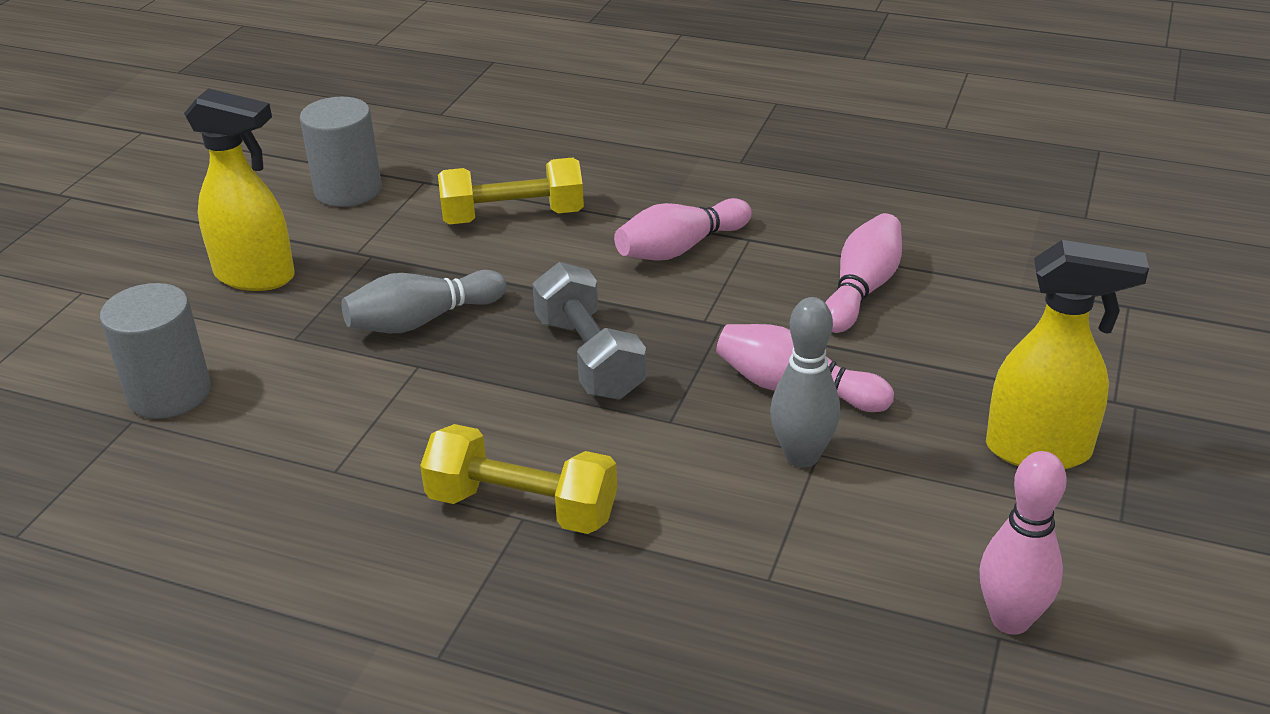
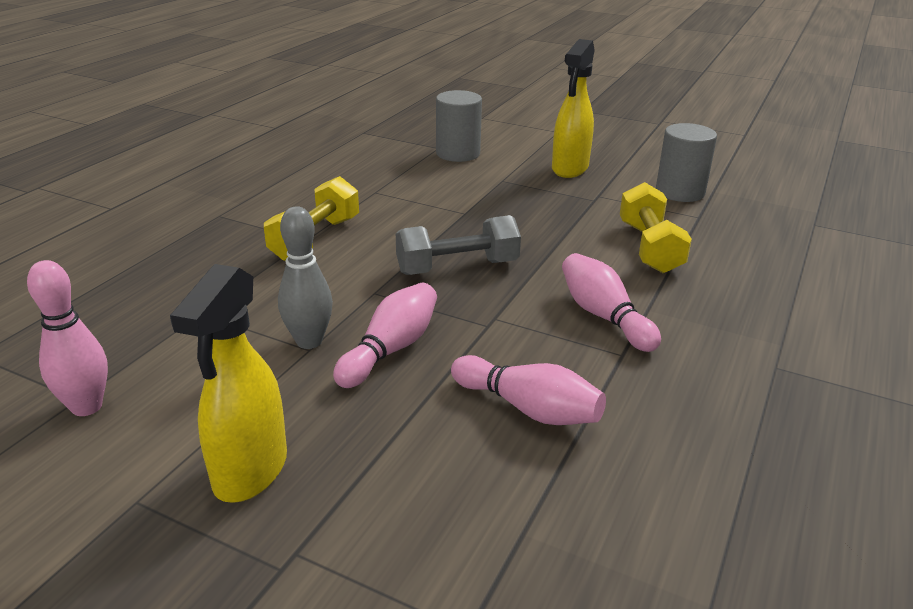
camera: 95 degrees right, 5 degrees down
(422, 320) = (513, 214): grey bowling pin -> none

